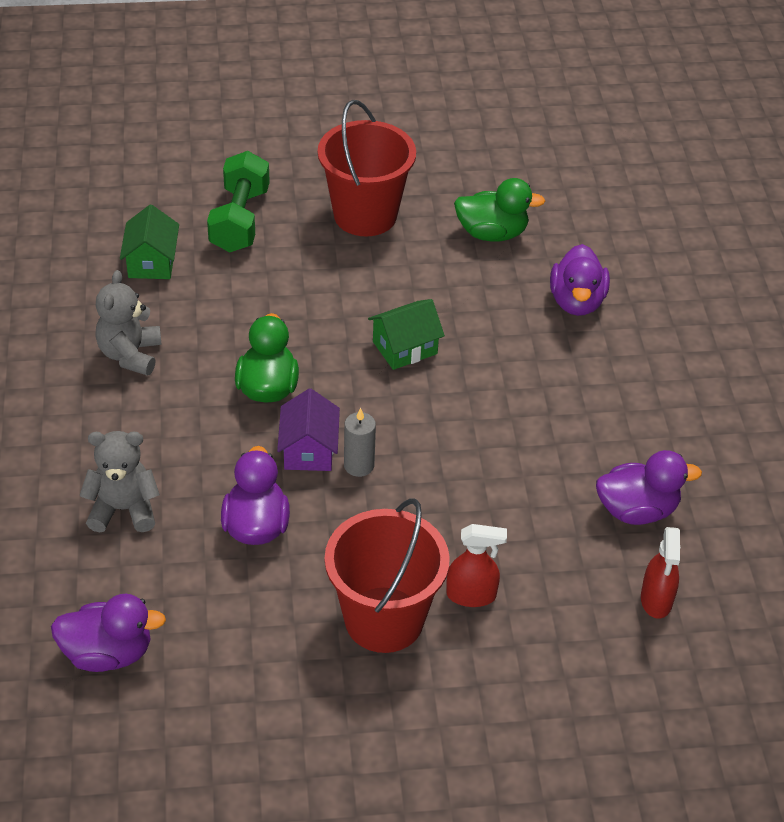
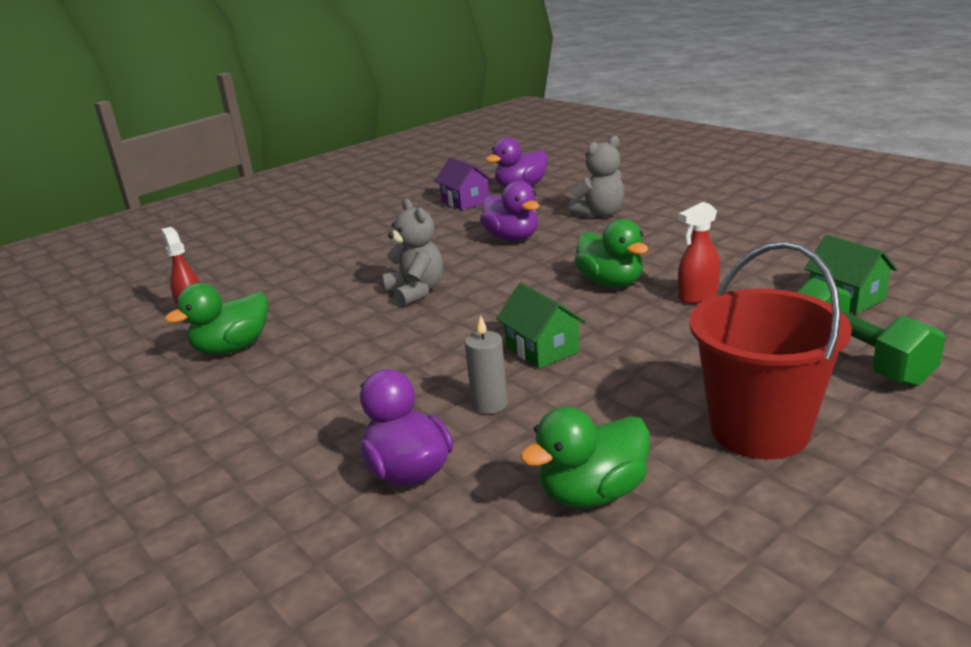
camera: 150 degrees right, 20 degrees down
(130, 355) = (735, 255): grey teddy bear -> grey teddy bear (416, 292)
(309, 450) = (530, 272): purple house -> purple house (465, 201)
(359, 465) = (483, 281): grey candle -> grey candle (489, 404)
(384, 619) = (385, 243): red bucket -> none
(405, 348) = (542, 349): green house -> green house turned 60 degrees counterclockwise
(471, 595) = (336, 269): red spray bottle -> red spray bottle (697, 296)
(637, 510) = (232, 348): purple duck -> green duck

